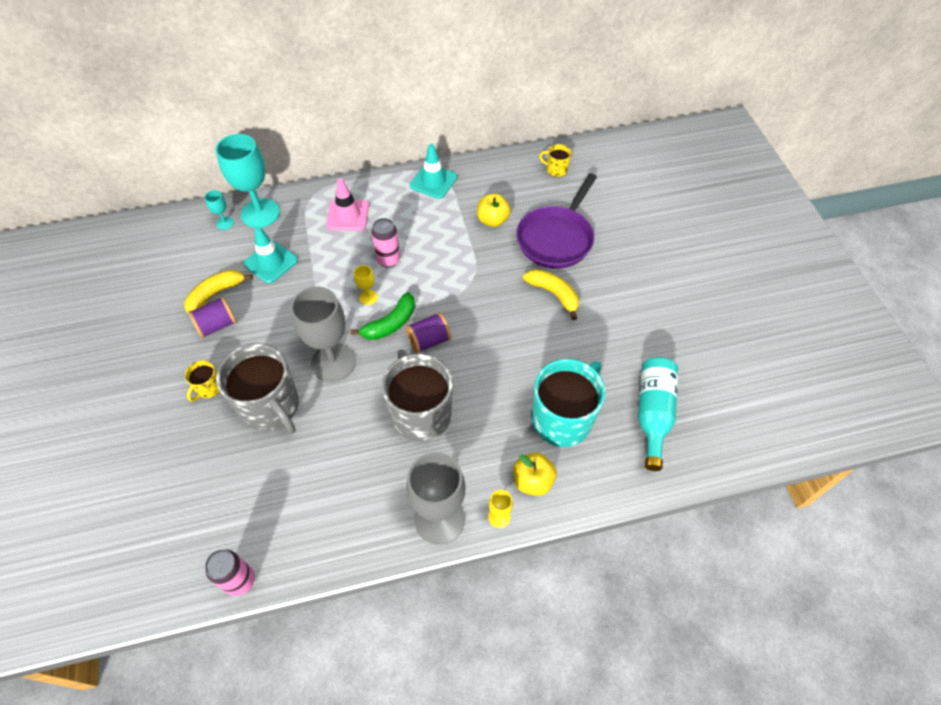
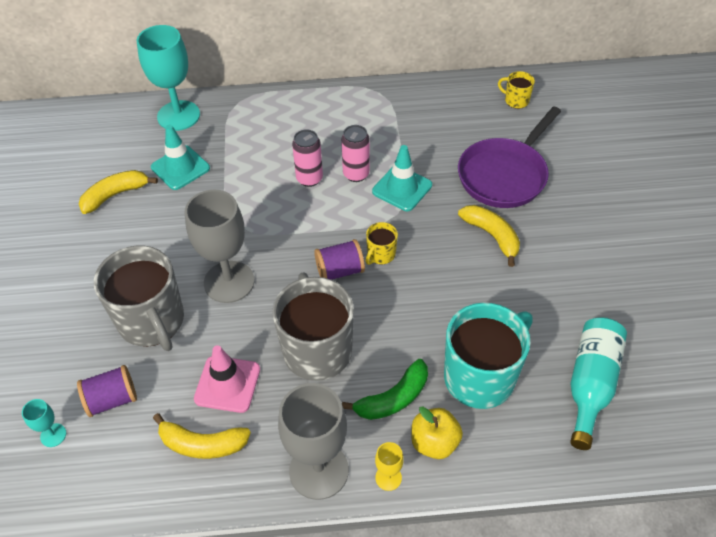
camera: 10 degrees right, 5 degrees down
(208, 388) = (89, 293): yellow mug -> yellow mug (380, 254)
(217, 325) = (110, 228): purple spool -> purple spool (112, 399)
(225, 223) = (139, 122): turquoise goblet -> turquoise goblet (53, 435)
(240, 581) = (83, 507): pink can -> pink can (356, 174)
(335, 510) = (202, 444): none -> yellow banana
(348, 215) = (272, 127): pink traffic cone -> pink traffic cone (227, 384)
(368, 297) = (280, 216): yellow goblet -> none
(390, 324) = (300, 247): green banana -> green banana (393, 398)
(433, 181) = (374, 100): turquoise traffic cone -> turquoise traffic cone (402, 188)
(492, 220) = (434, 148): yellow apple -> none

